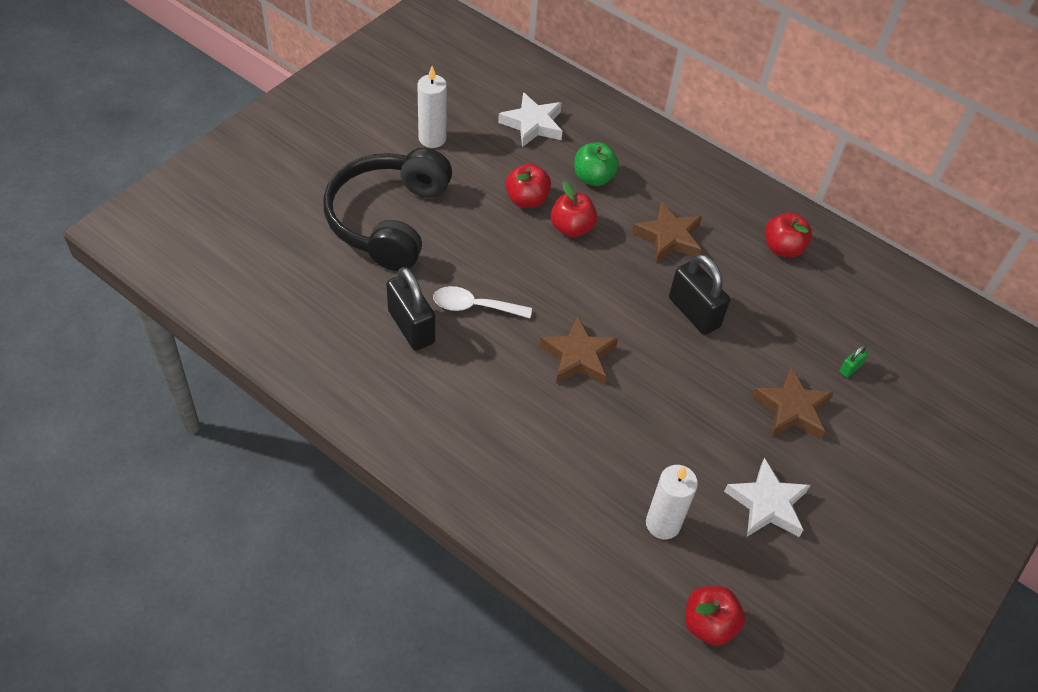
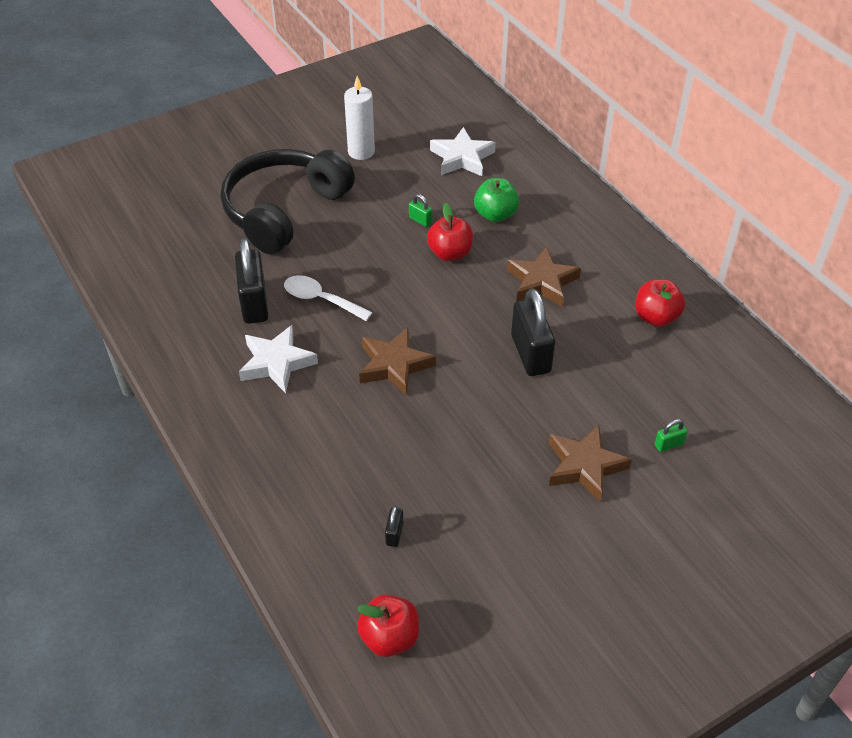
camera: 25 degrees right, 5 degrees down
(527, 200) = (420, 220): red apple -> green padlock
(663, 524) = (394, 534): white candle -> black padlock
(767, 504) = (510, 546): white star -> white star (276, 363)

